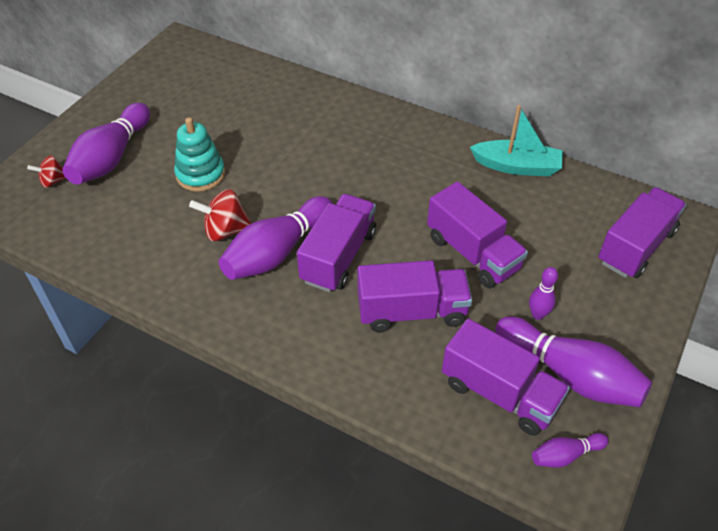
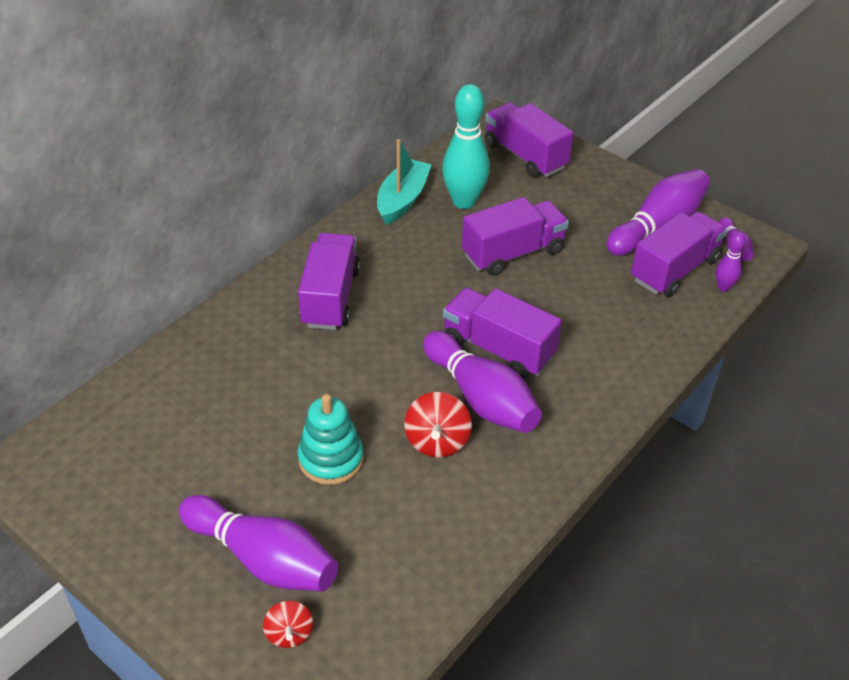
camera: 80 degrees left, 5 degrees down
(412, 311) = (579, 307): purple truck -> purple truck (330, 297)
(535, 208) = (464, 201): none -> turquoise bowling pin
(538, 314) = (592, 229): purple bowling pin -> purple bowling pin (723, 287)

